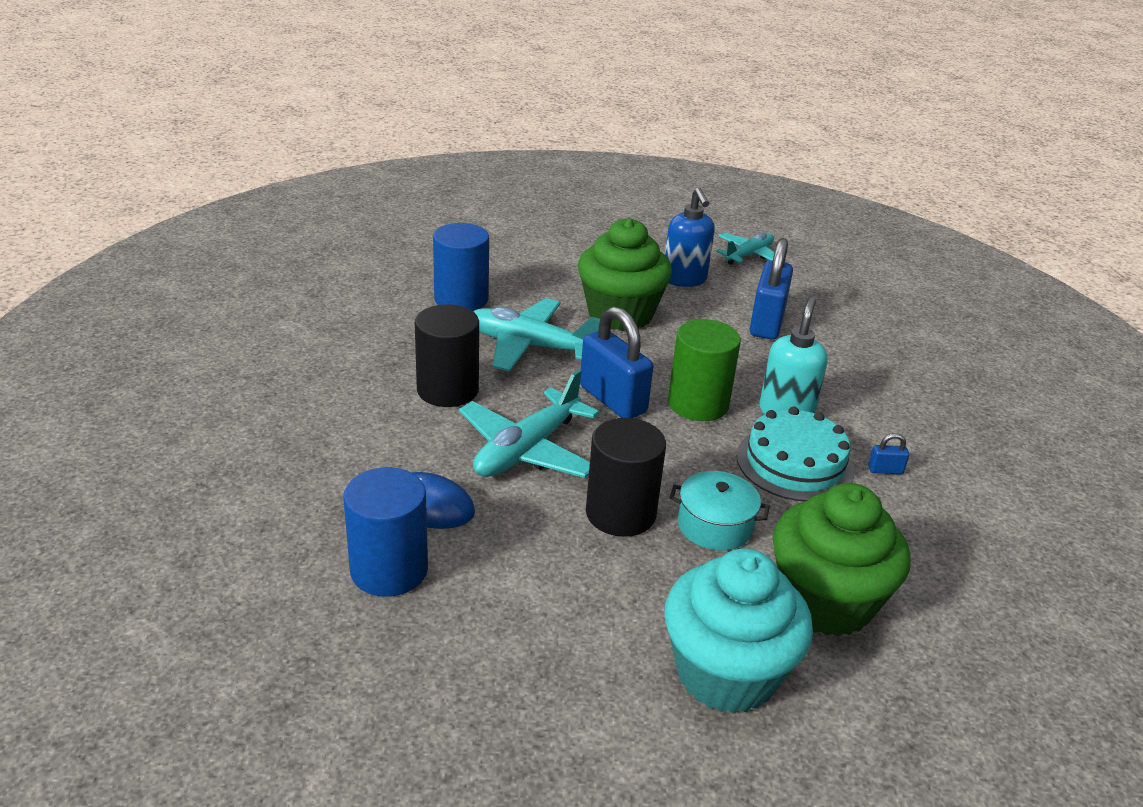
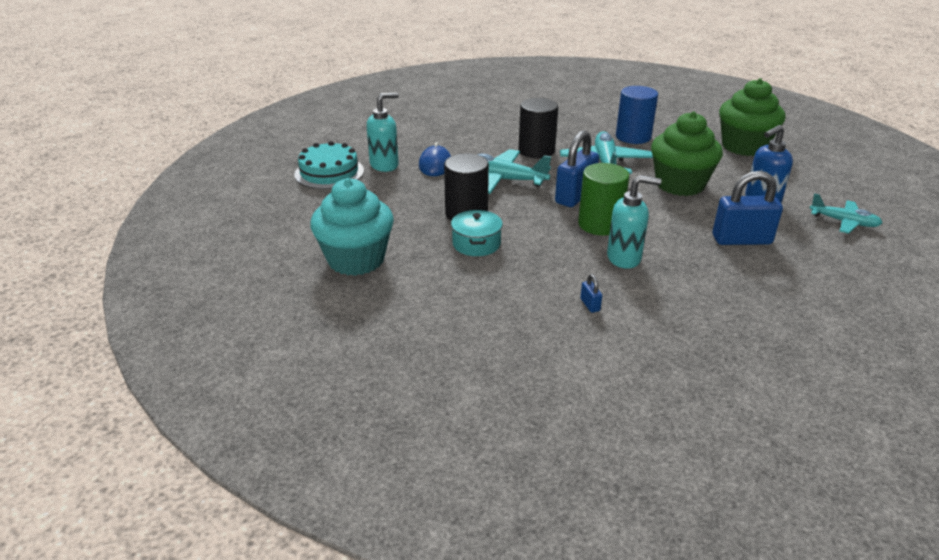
camera: 75 degrees right, 0 degrees up
(389, 569) = (384, 165): blue cylinder -> turquoise soap dispenser
(794, 463) = (565, 266): turquoise cake -> turquoise cake (329, 172)
(825, 602) = (430, 287): green cupcake -> green cupcake (744, 146)

